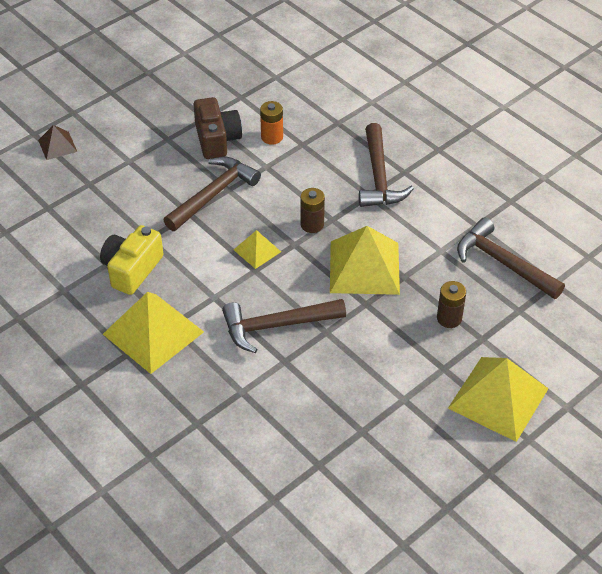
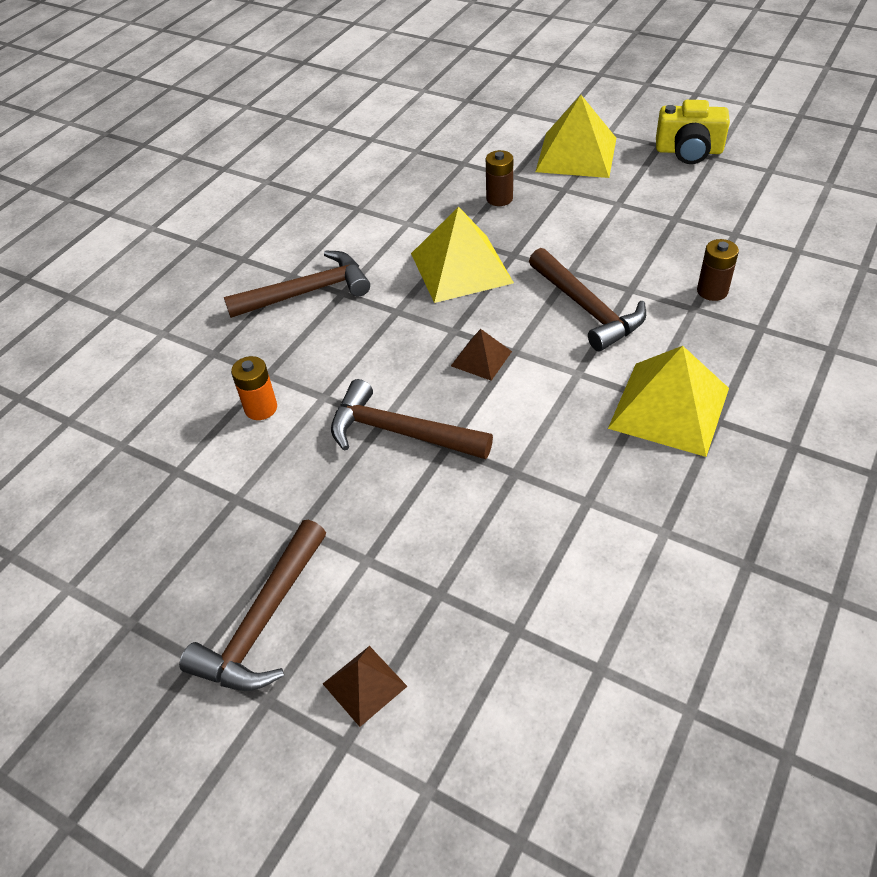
camera: 105 degrees left, 0 degrees up
(132, 269) = (581, 468): yellow camera -> yellow camera (688, 151)
(217, 139) = (283, 467): brown camera -> none
(257, 250) = (481, 358): yellow pyramid -> brown pyramid
(312, 224) = (414, 324): brown battery -> brown battery (712, 291)
(503, 263) = (405, 182): brown hammer -> brown hammer (263, 621)

